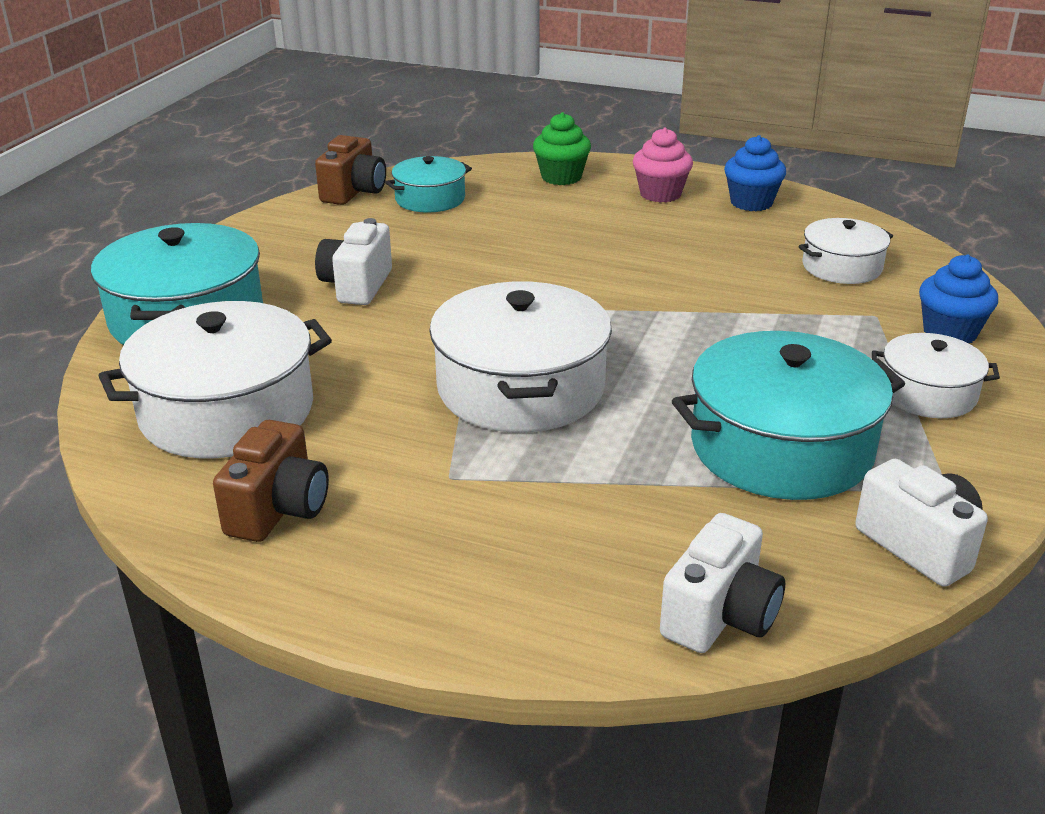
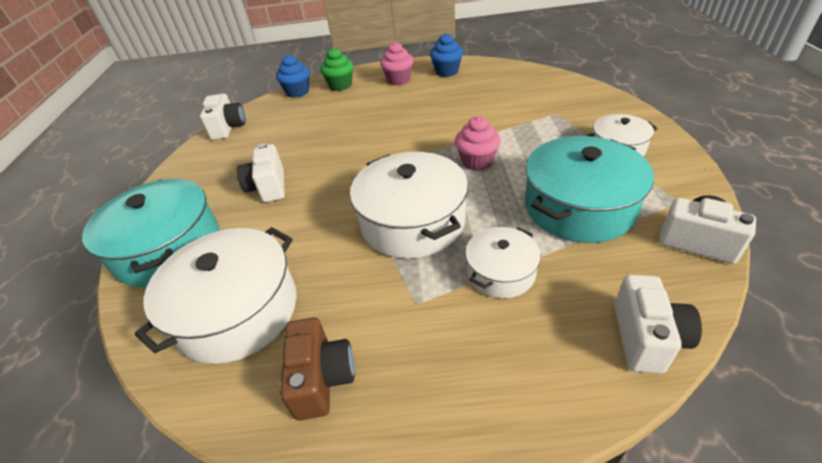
camera: 20 degrees left, 10 degrees up
(354, 192) = (228, 128): brown camera -> white camera
(430, 199) = (276, 119): turquoise pot -> none
(681, 343) = (477, 162): none -> pink cupcake
(841, 267) = (517, 92): white pot -> white pot (501, 272)
(949, 332) = (596, 111): blue cupcake -> blue cupcake (298, 92)

